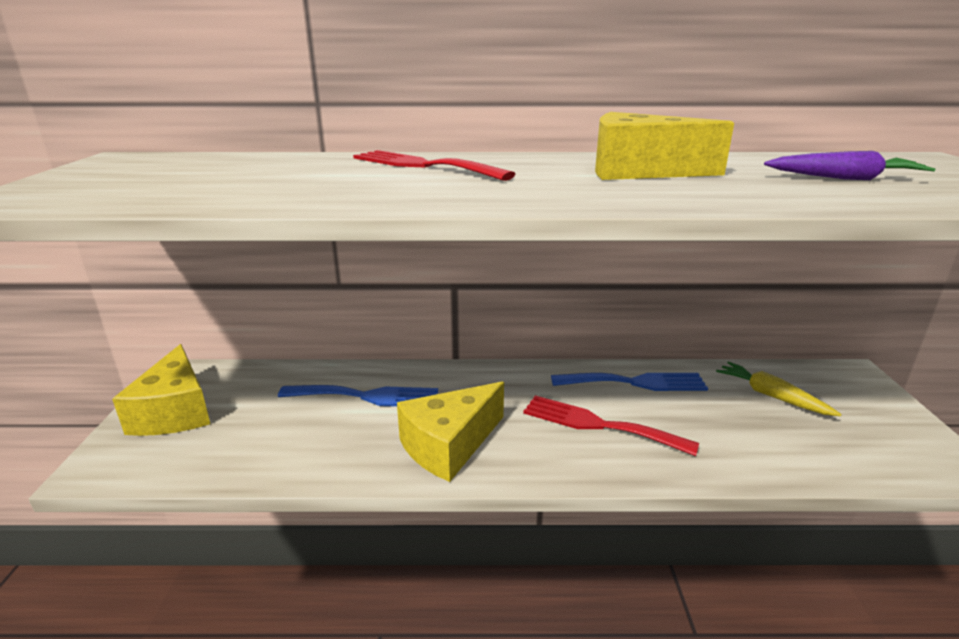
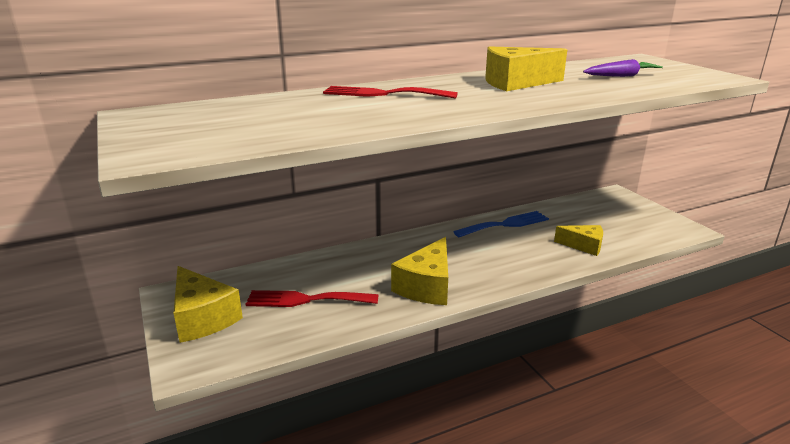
camera: 25 degrees left, 0 degrees up
(367, 396) = (341, 272): blue fork -> none
(599, 425) = (504, 253): red fork -> red fork (306, 300)
(733, 446) = (584, 246): none -> yellow cheese
(771, 396) = (583, 215): yellow carrot -> none

